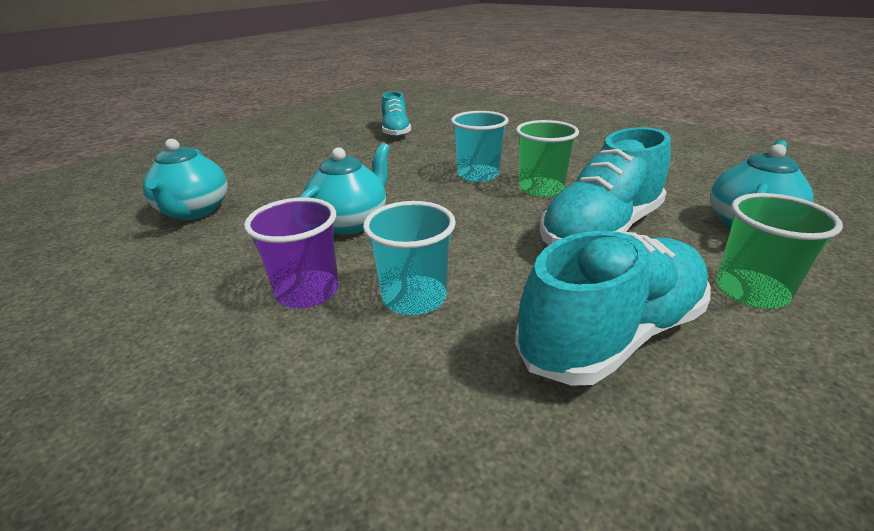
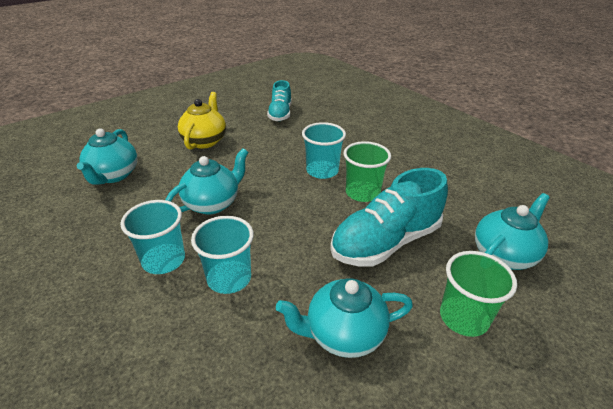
camera: 10 degrees right, 5 degrees up
(307, 291) = (163, 260): purple cup -> turquoise cup
(310, 164) = (205, 141): none -> yellow teapot
(611, 334) = (344, 334): turquoise shoe -> turquoise teapot

